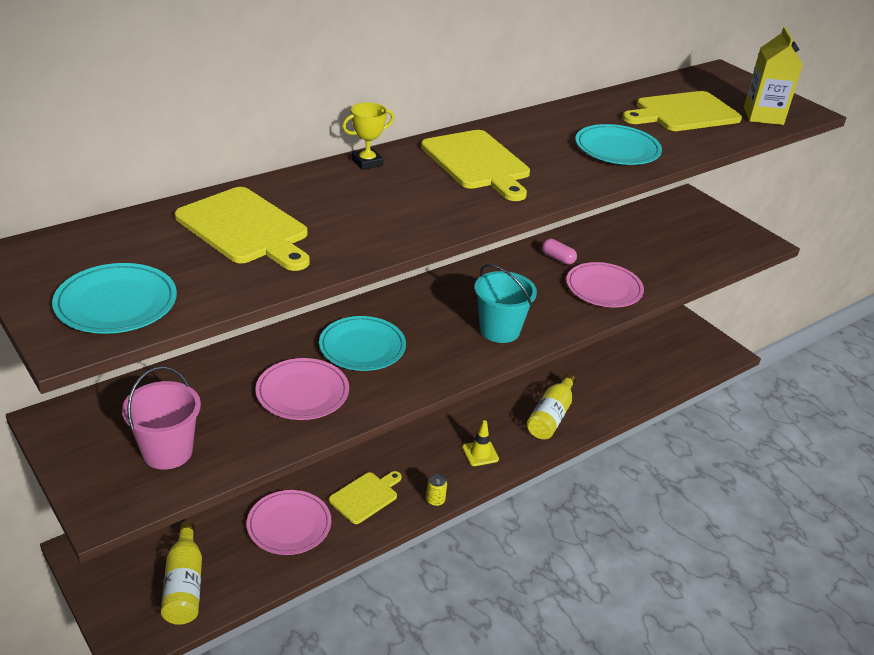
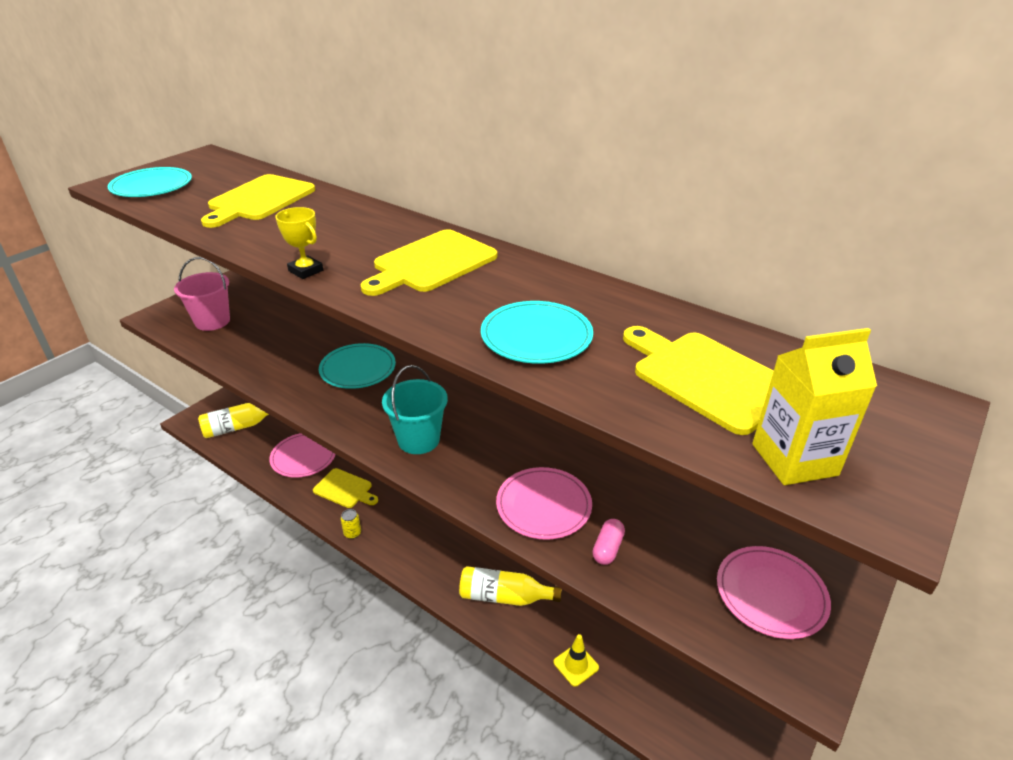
camera: 75 degrees right, 0 degrees up
(302, 392) = (289, 355): pink plate -> pink plate (771, 594)
(367, 162) = (395, 219): yellow trophy -> yellow trophy (306, 271)
(480, 453) = (424, 550): yellow traffic cone -> yellow traffic cone (576, 665)
(557, 258) = (580, 459): pink capsule -> pink capsule (607, 548)

